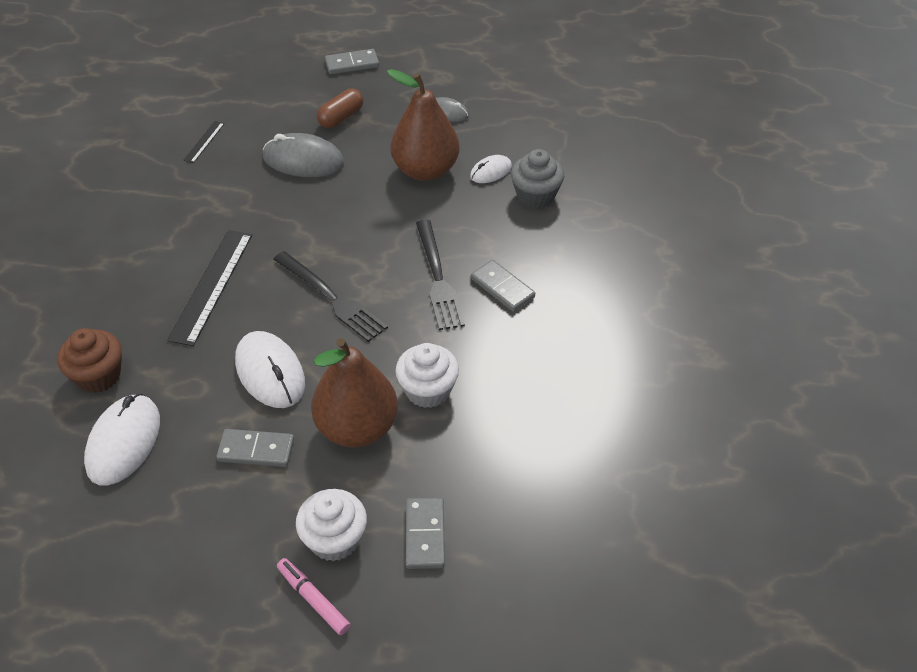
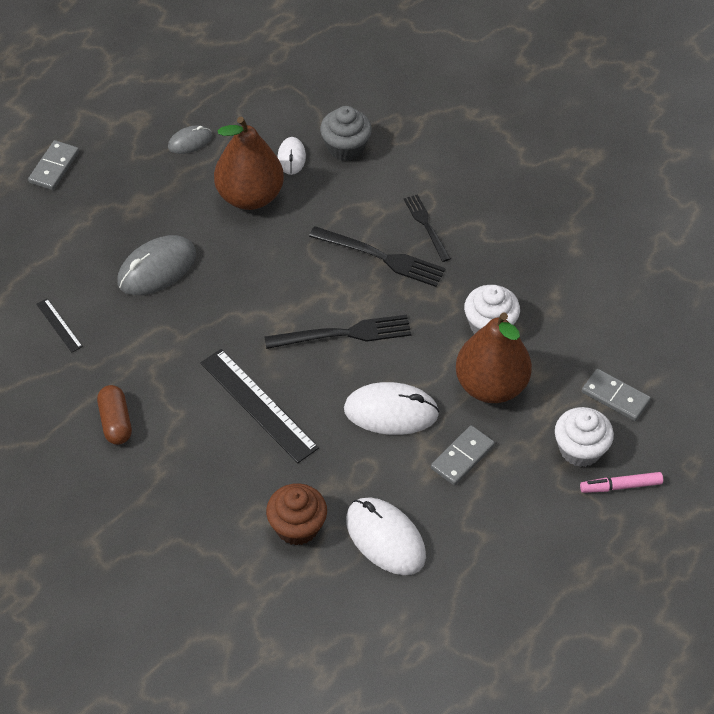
camera: 55 degrees left, 5 degrees up
(341, 117) = (123, 214): brown capsule -> brown capsule (116, 422)
(502, 288) = (426, 225): grey domino -> black fork

